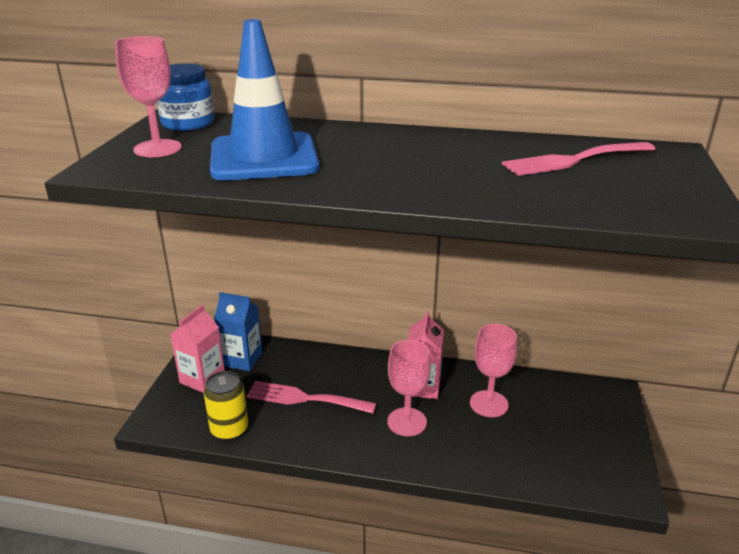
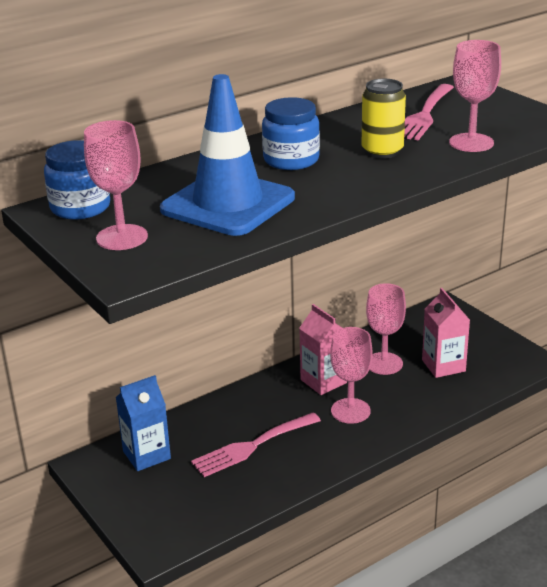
camera: 45 degrees left, 0 degrees up
(202, 379) = (139, 491): pink carton -> pink carton (443, 365)
(229, 430) = (232, 506): yellow can -> yellow can (382, 151)
(380, 149) = (291, 160): none -> blue jar
(563, 197) = (471, 143): none -> pink goblet

